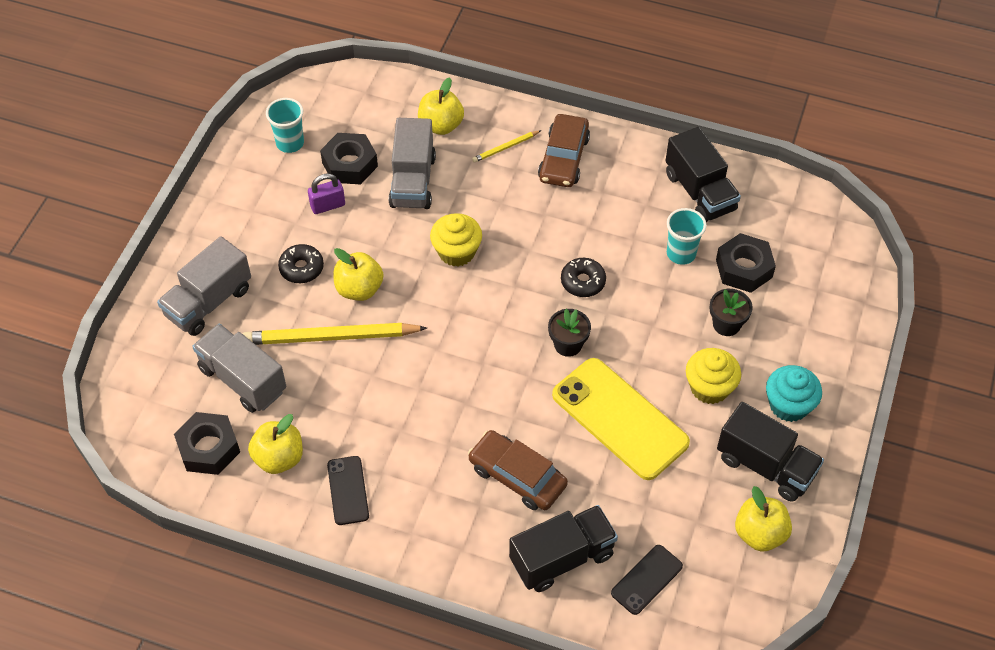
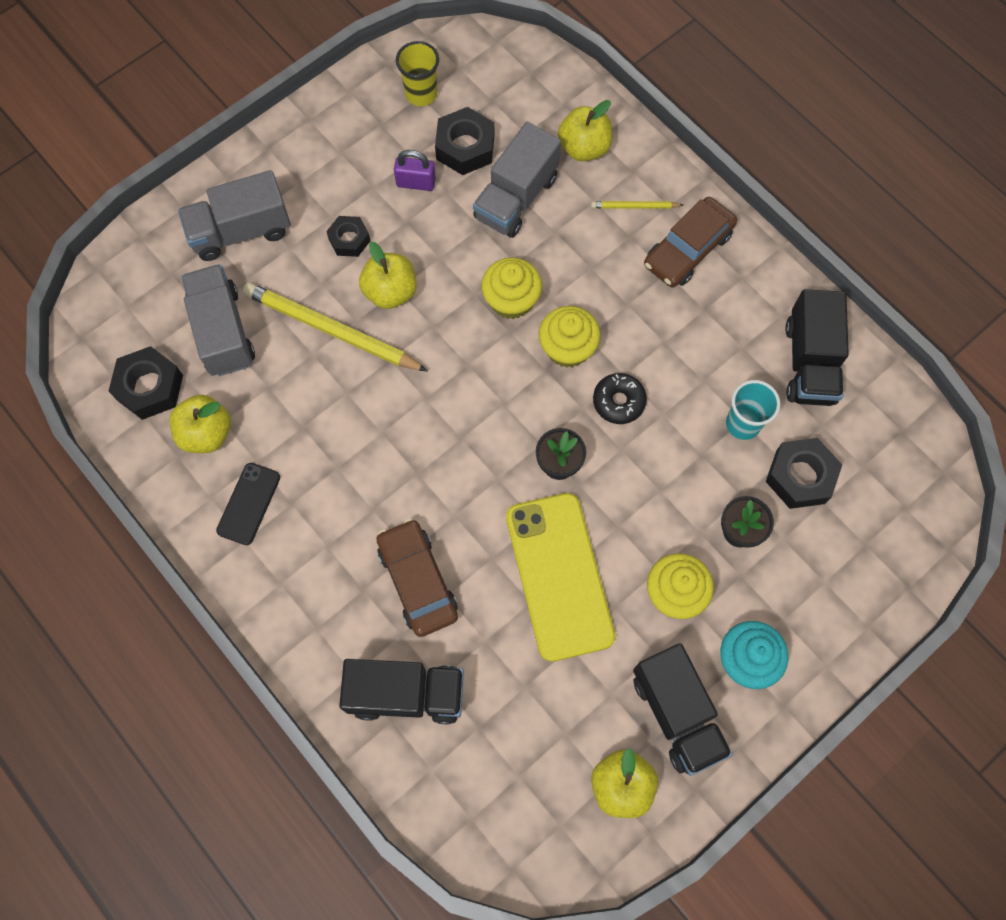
camera: 30 degrees right, 15 degrees up
(290, 143) = (421, 94): turquoise cup -> yellow cup
(301, 268) = (349, 239): black donut -> black nut
(521, 264) = (567, 348): none -> yellow cupcake
(646, 579) = (474, 767): black phone -> none

